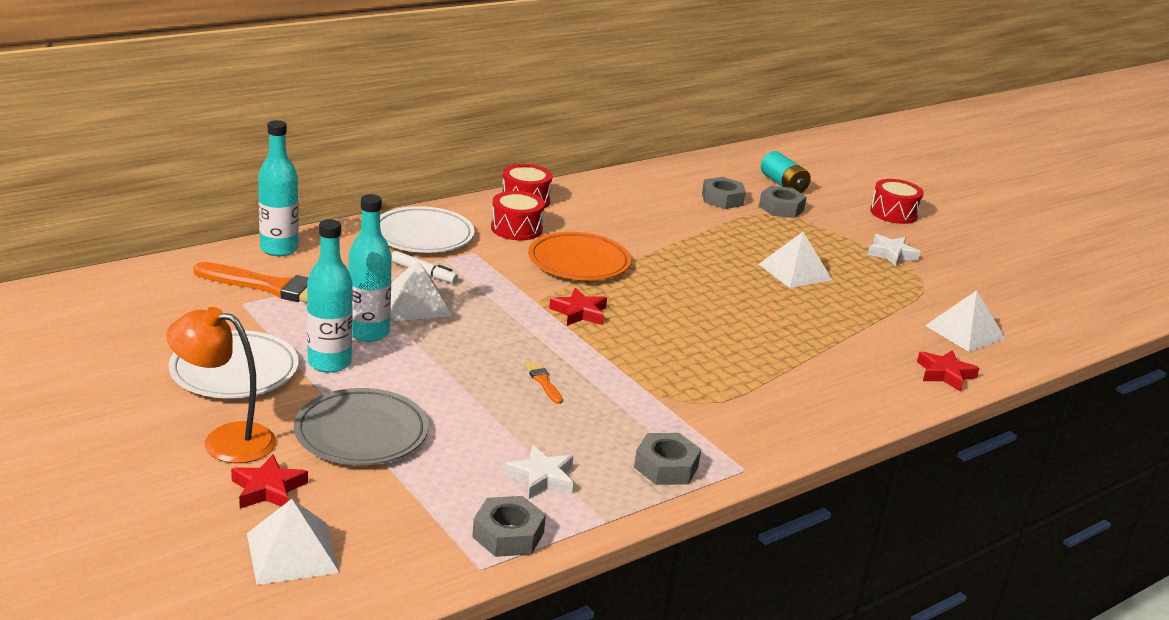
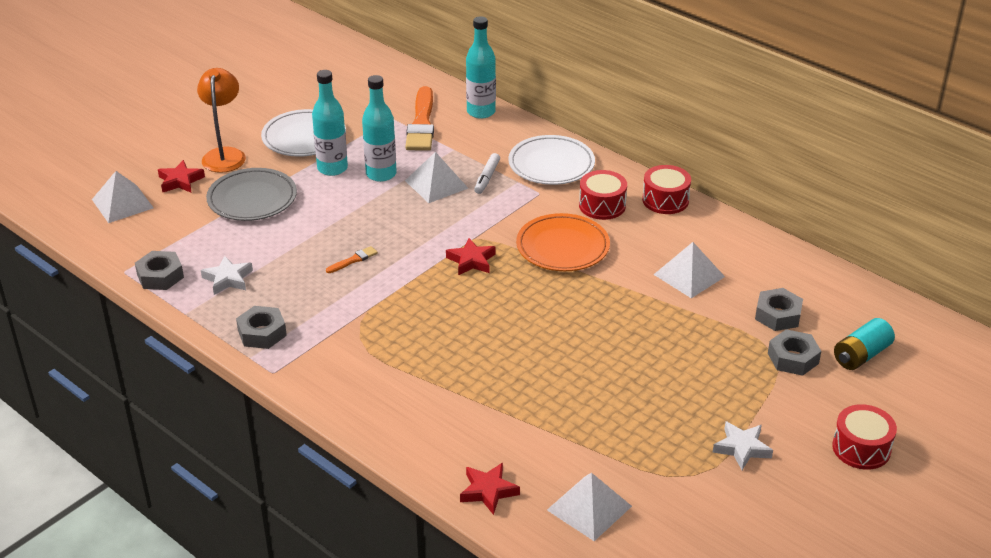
camera: 80 degrees right, 10 degrees up
(794, 271) = (642, 378): white pyramid -> white pyramid (689, 275)

